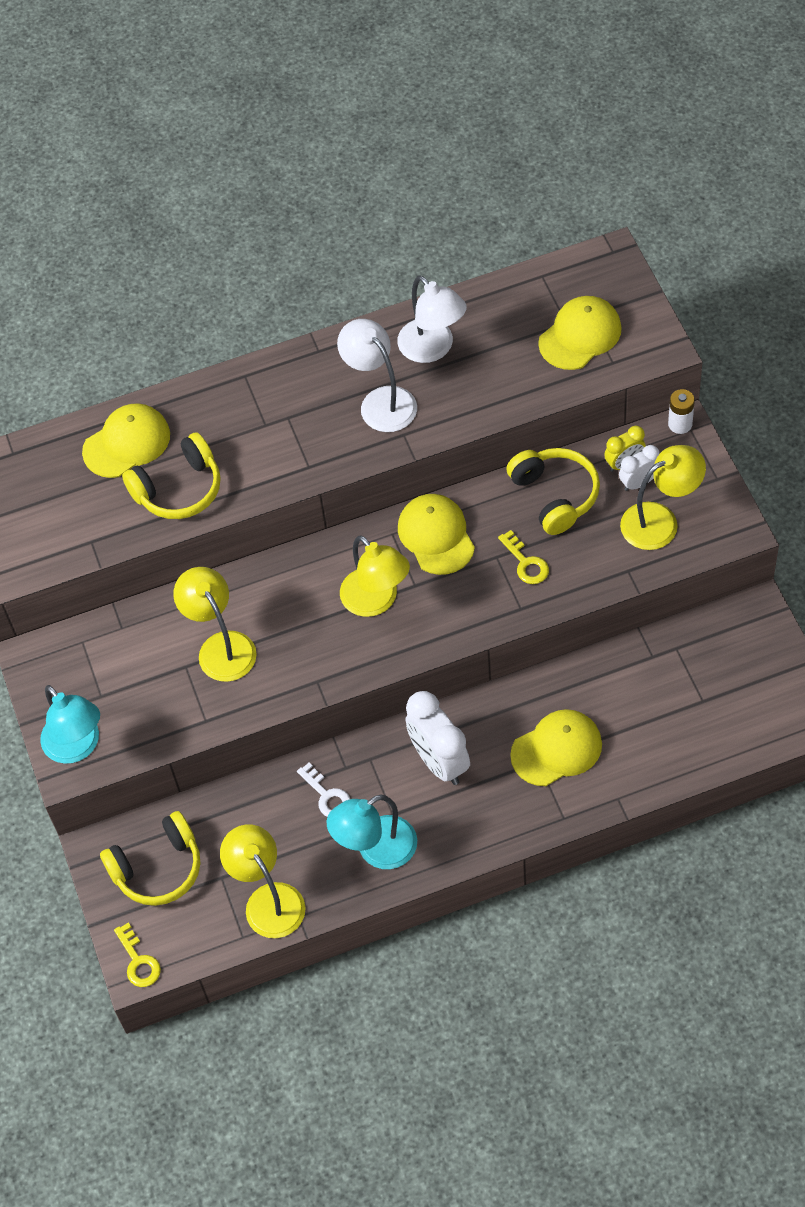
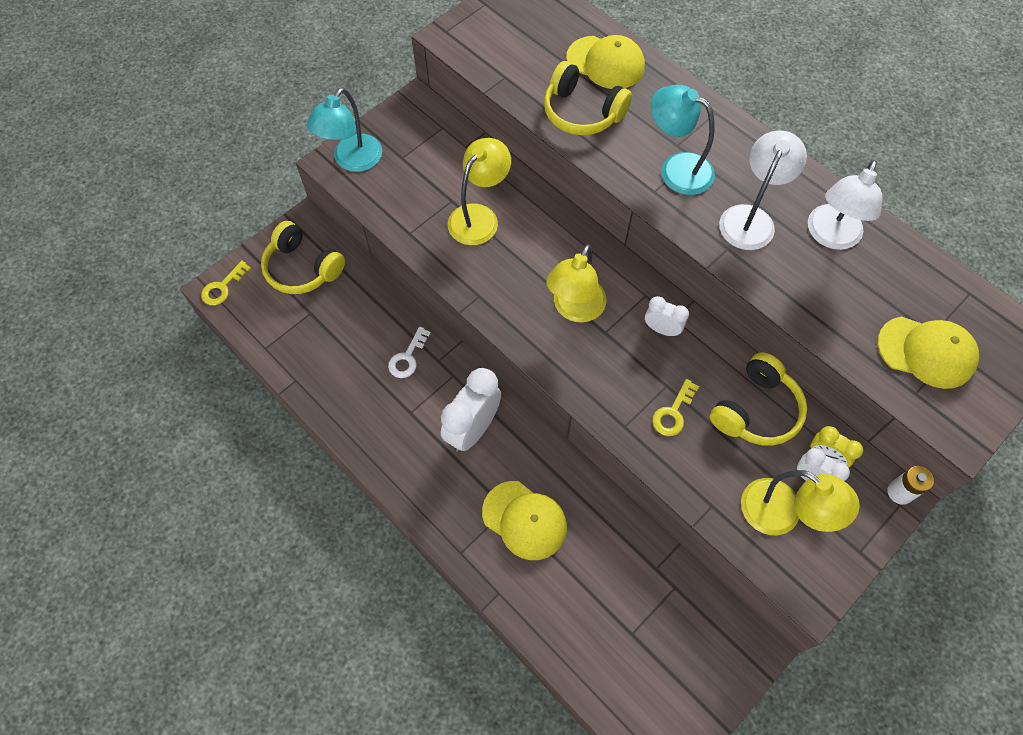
camera: 60 degrees right, 5 degrees up
(268, 900) = (302, 353): yellow lamp -> none
(376, 850) = (373, 413): turquoise lamp -> turquoise lamp (676, 168)
(436, 536) = (661, 329): yellow cap -> white clock

